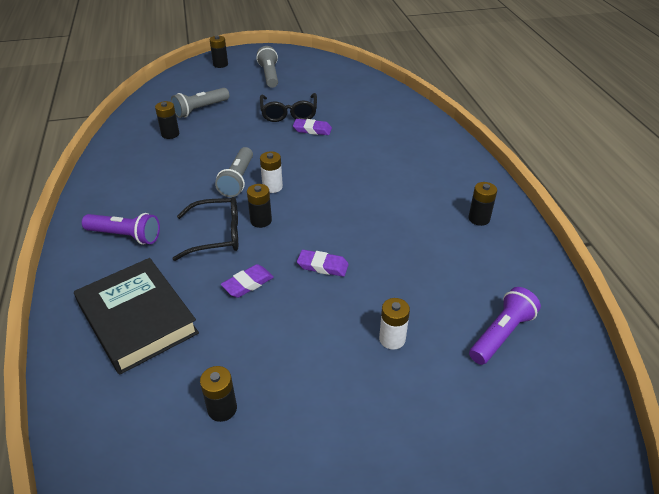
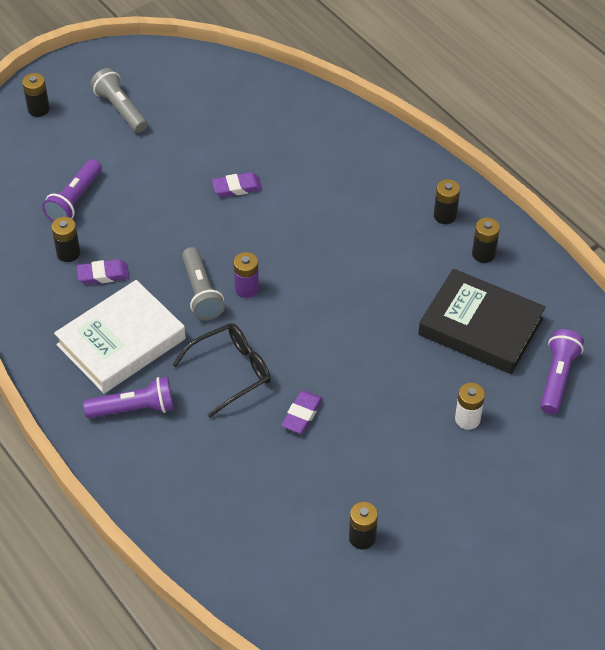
camera: 25 degrees left, 10 degrees up
(138, 319) = (224, 490): black book -> black book (480, 327)
(156, 192) = (121, 342): none -> white book
(200, 109) = (75, 200): grey flashlight -> purple flashlight
(261, 221) = (264, 337): black battery -> black battery (445, 215)
(272, 187) = (246, 288): white battery -> purple battery
(289, 113) = (191, 170): black glasses -> none
(322, 266) = (361, 367): purple eraser -> purple eraser (103, 275)

